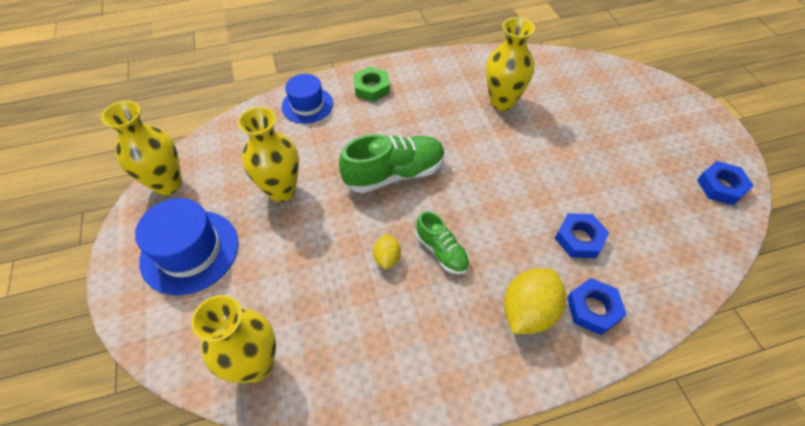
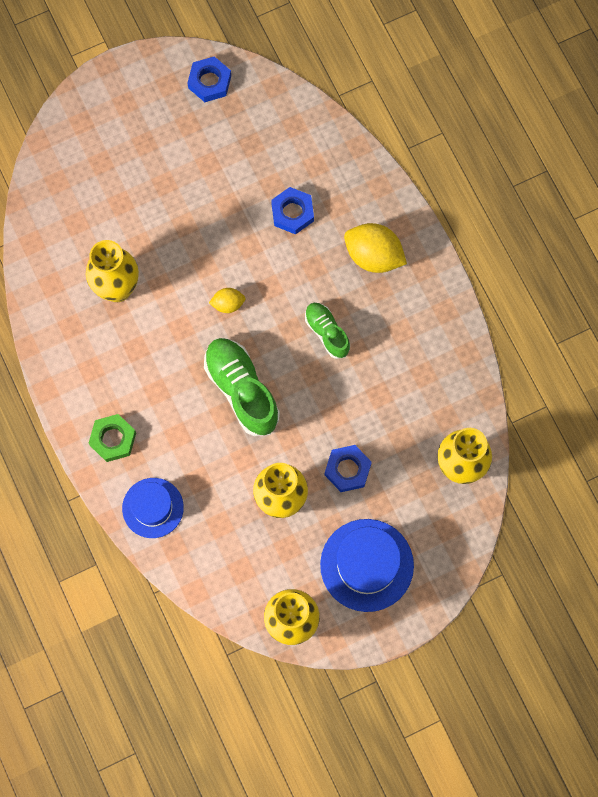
camera: 100 degrees left, 20 degrees up
(387, 258) = (342, 380): yellow lemon -> yellow lemon (228, 304)
(441, 251) = (327, 332): green shoe -> green shoe turned 75 degrees counterclockwise
(593, 309) = (361, 204): blue nut -> blue nut (347, 469)

